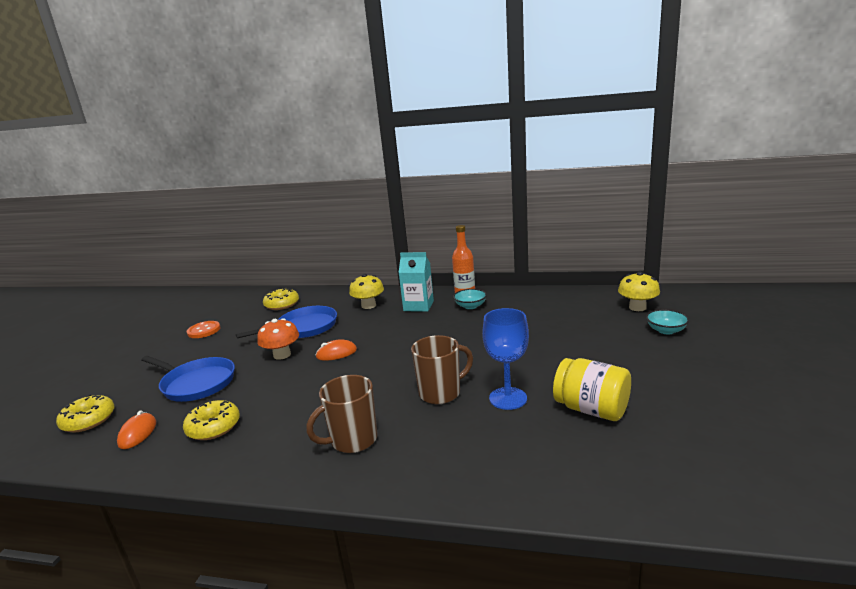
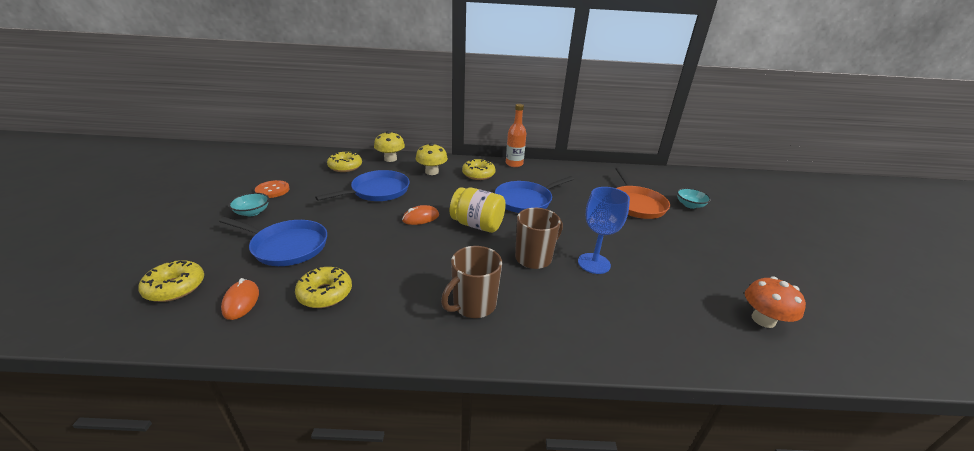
camera: 15 degrees left, 10 degrees up
(282, 355) = (366, 218): orange mushroom -> orange mushroom (763, 319)
(418, 306) = (478, 174): turquoise carton -> yellow donut
(459, 332) = (525, 200): none -> blue pan
(470, 306) = (524, 177): turquoise bowl -> turquoise bowl (252, 212)
(591, 409) = (665, 273): yellow jar -> yellow jar (477, 225)
(594, 332) = (636, 204): none -> orange pan
(637, 307) = (660, 184): yellow mushroom -> yellow mushroom (390, 159)

